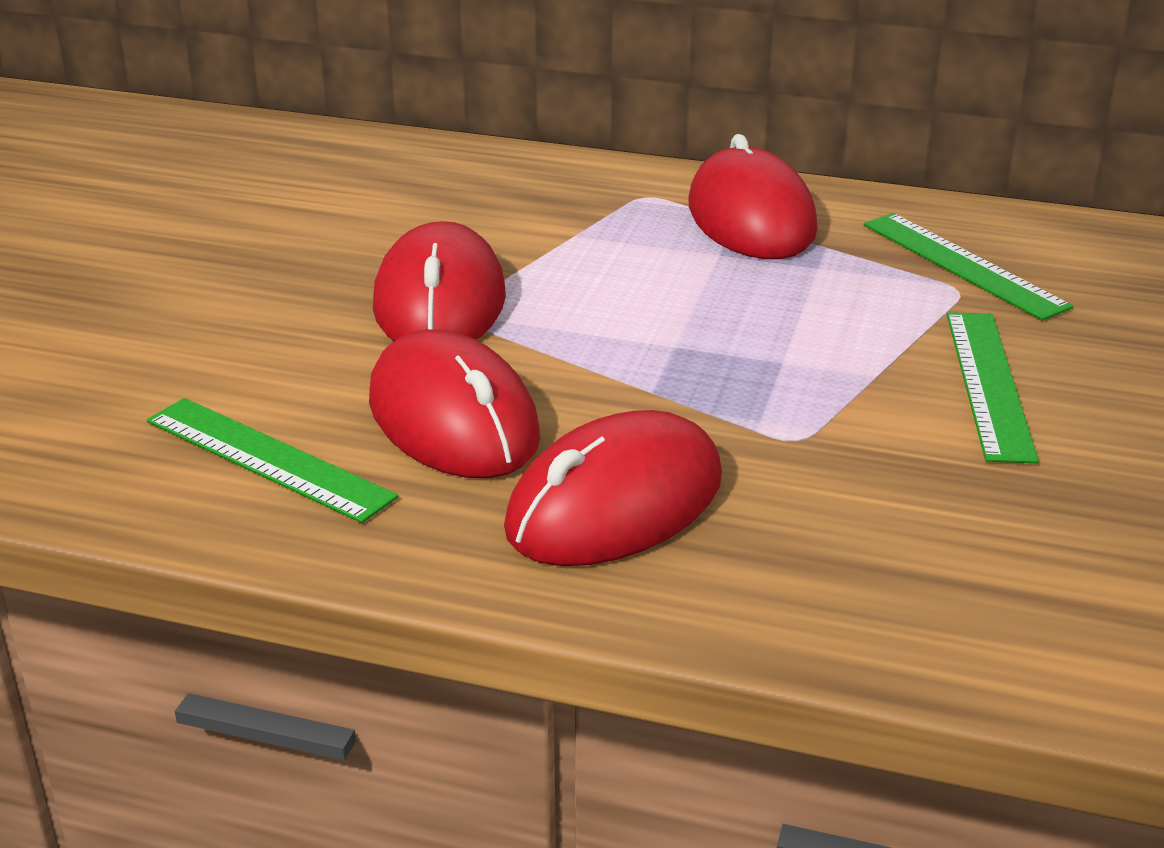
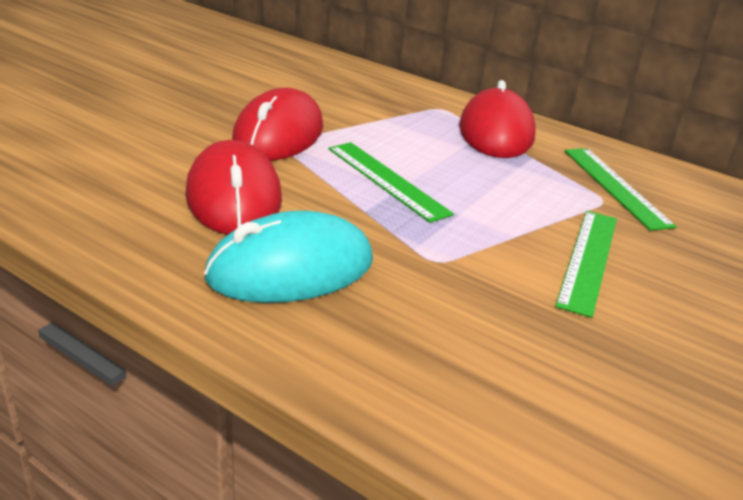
camera: 15 degrees right, 0 degrees up
(267, 459) = (111, 192): green ruler -> green ruler (386, 180)
(615, 504) = (290, 269): red mouse -> turquoise mouse

